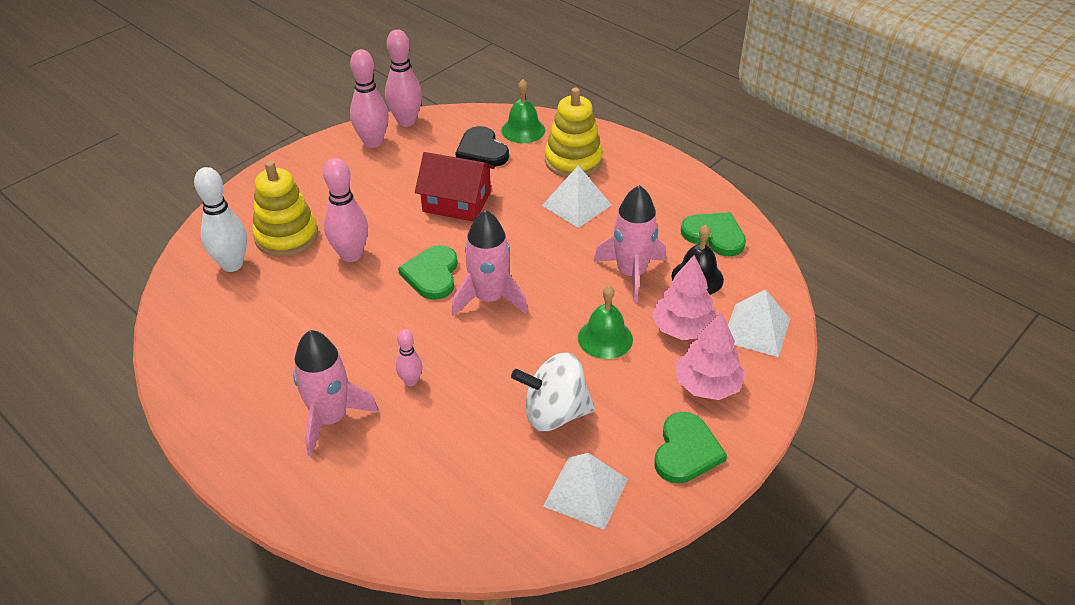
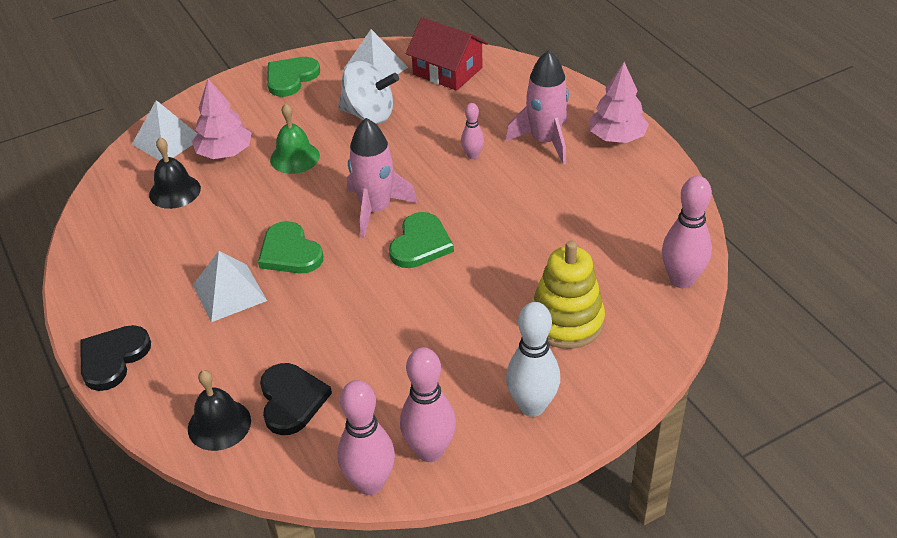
camera: 160 degrees left, 0 degrees up
(232, 264) = (629, 298): white bowling pin -> white bowling pin (532, 406)
(351, 255) = (498, 283): pink bowling pin -> pink bowling pin (681, 280)
(456, 202) = (359, 326): red house -> red house (447, 71)
(523, 130) = (219, 424): green bell -> black bell
(573, 161) = (191, 356): yellow stacking toy -> none
(628, 149) = (113, 358): none -> black heart
(631, 273) = (230, 207): pink rocket -> none
(707, 385) = (241, 111): pink tree -> pink tree (617, 137)
(714, 235) = (120, 228): green heart -> green heart (290, 252)

